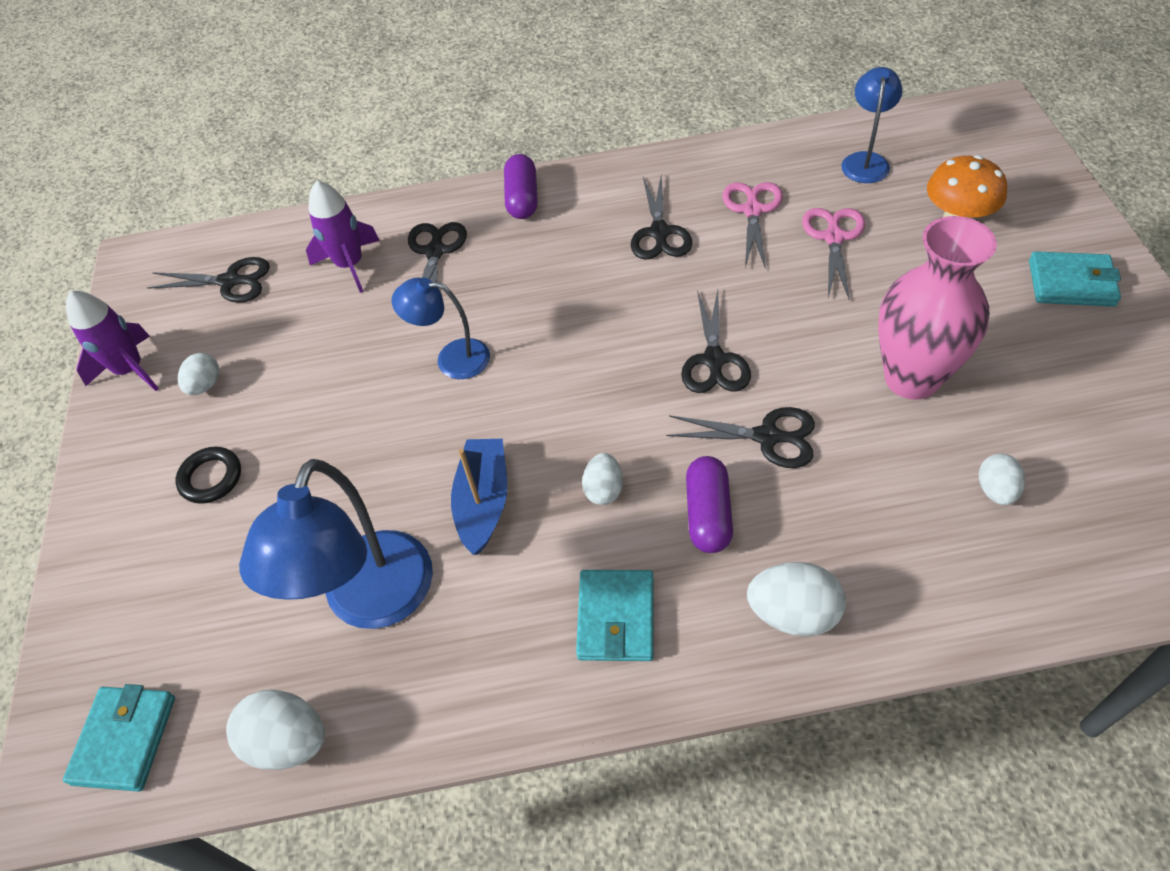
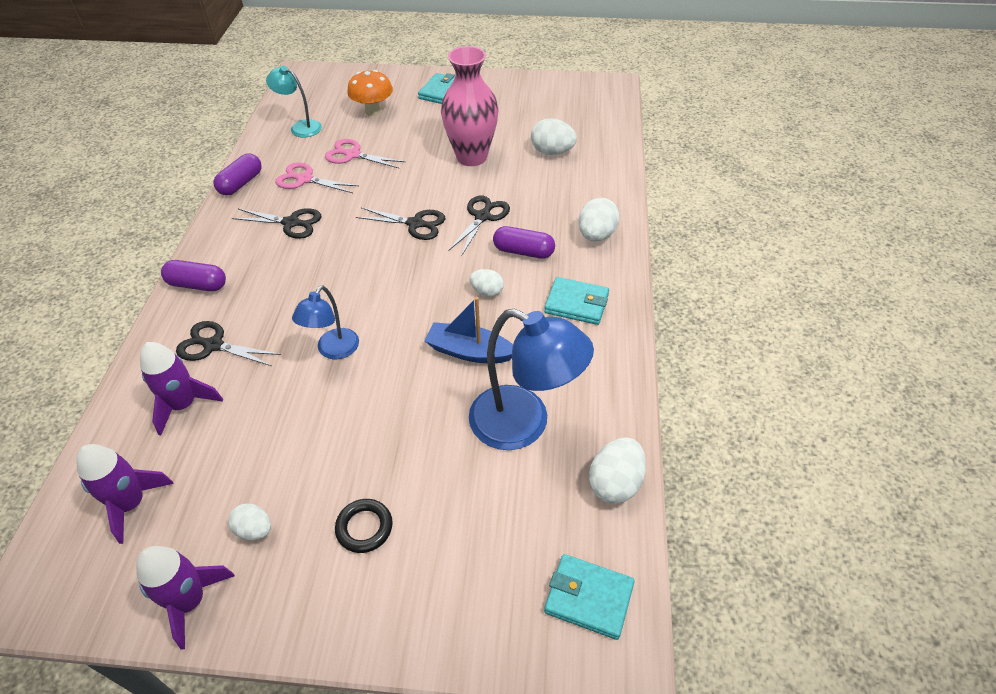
camera: 80 degrees left, 5 degrees down
(230, 281) = (131, 504): black scissors -> purple rocket
(714, 157) = (241, 183): none -> purple capsule
(865, 161) = (300, 127): blue lamp -> turquoise lamp
(995, 490) = (552, 152): white egg -> white egg, size x1.59

